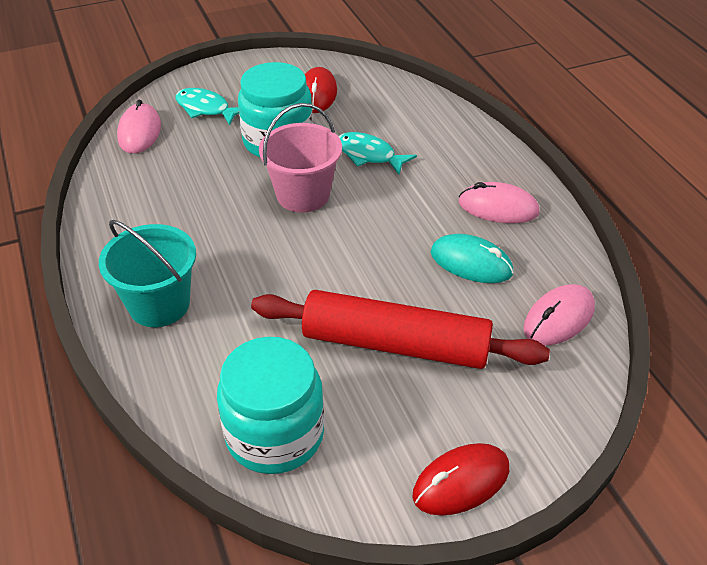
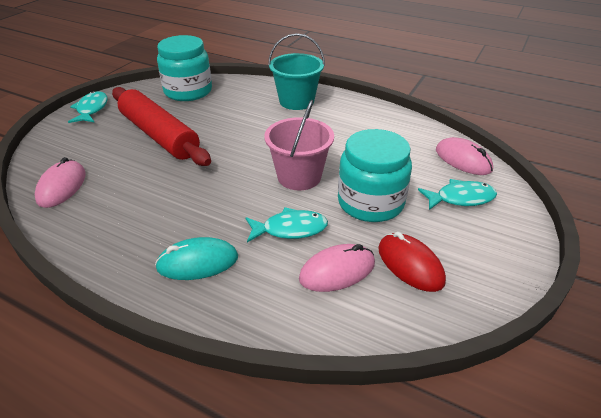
camera: 140 degrees right, 5 degrees down
(395, 344) = (159, 135): red rolling pin -> red rolling pin turned 75 degrees clockwise
(461, 482) = (92, 109): red mouse -> turquoise fish
(471, 263) = (142, 191): turquoise mouse -> turquoise mouse (197, 262)
(498, 207) = (144, 240): pink mouse -> pink mouse (337, 271)

